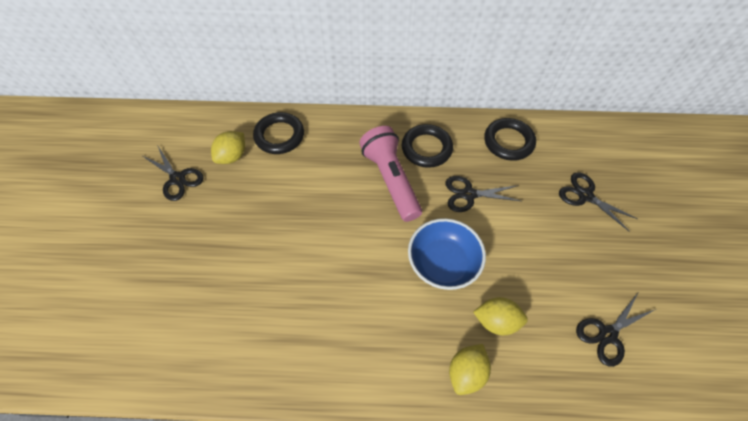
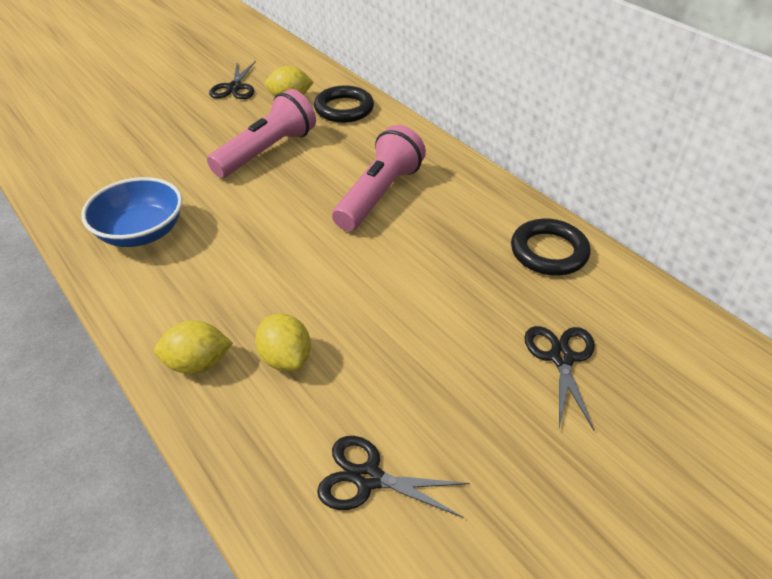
camera: 50 degrees right, 15 degrees down
(283, 208) = (267, 151): none -> pink flashlight
(426, 148) = (451, 197): black ring -> none
(443, 263) = (318, 280): blue bowl -> blue bowl (141, 232)
(469, 194) = (431, 256): black scissors -> none

